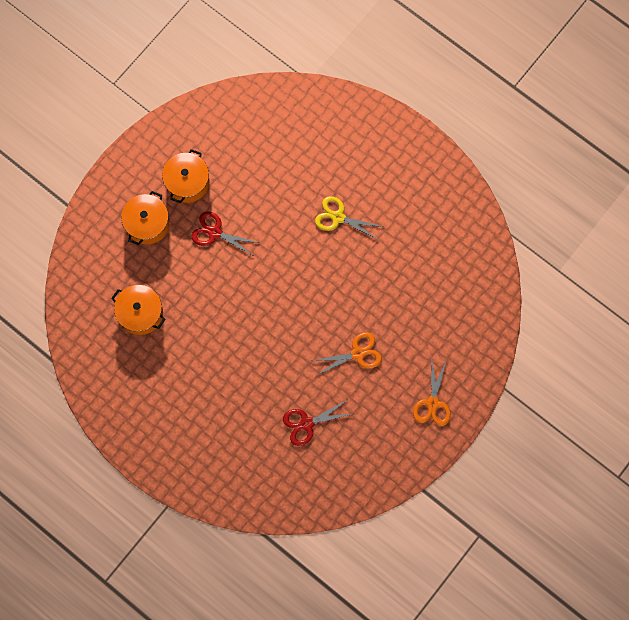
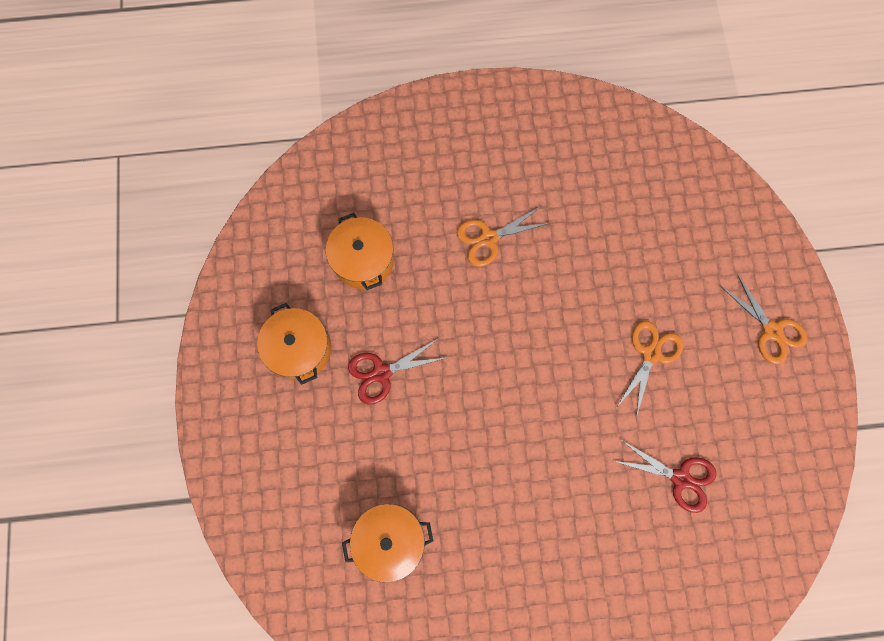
camera: 45 degrees left, 0 degrees up
(147, 223) = (300, 433): orange pot -> orange pot (363, 260)
(307, 423) = (680, 478): red scissors -> red scissors turned 90 degrees counterclockwise
(338, 217) = (489, 238): yellow scissors -> orange scissors

